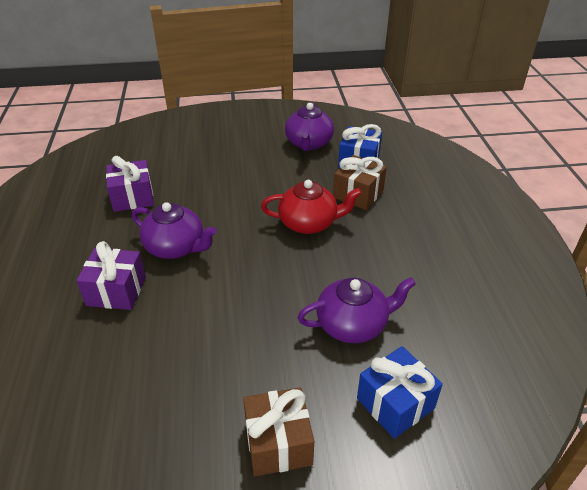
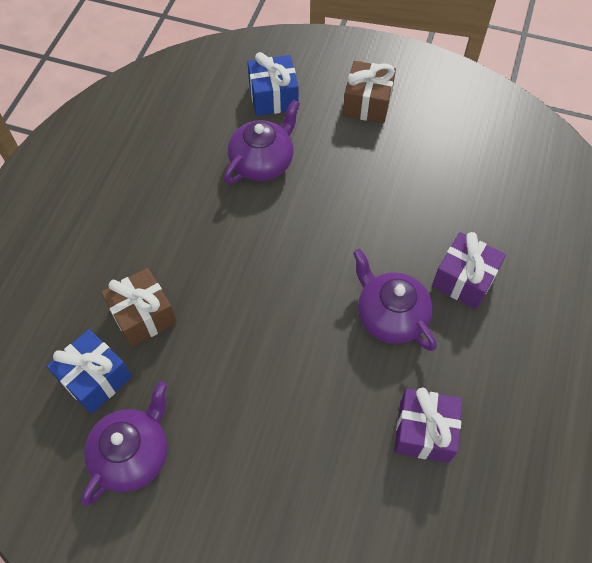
camera: 155 degrees left, 20 degrees up
(309, 223) = (229, 292): red teapot -> none
(353, 324) = (263, 162): purple teapot -> purple teapot turned 120 degrees clockwise

